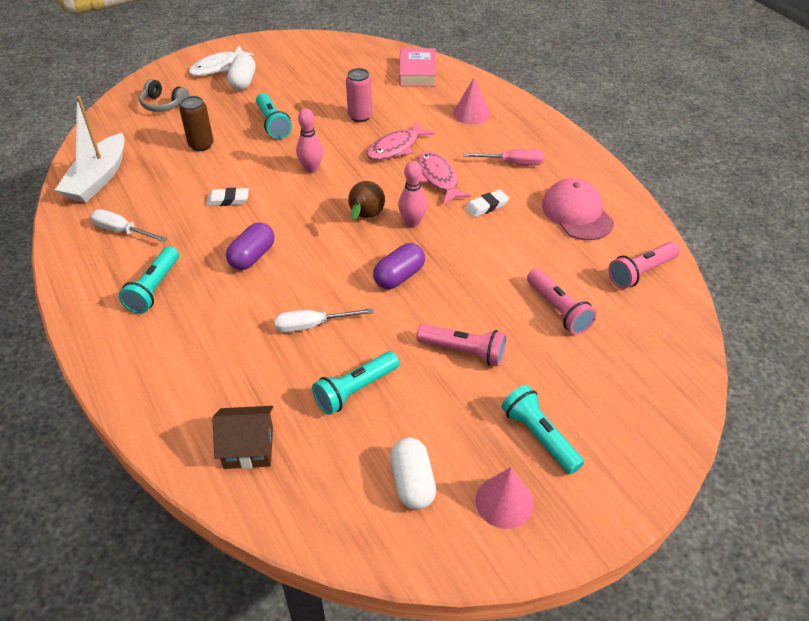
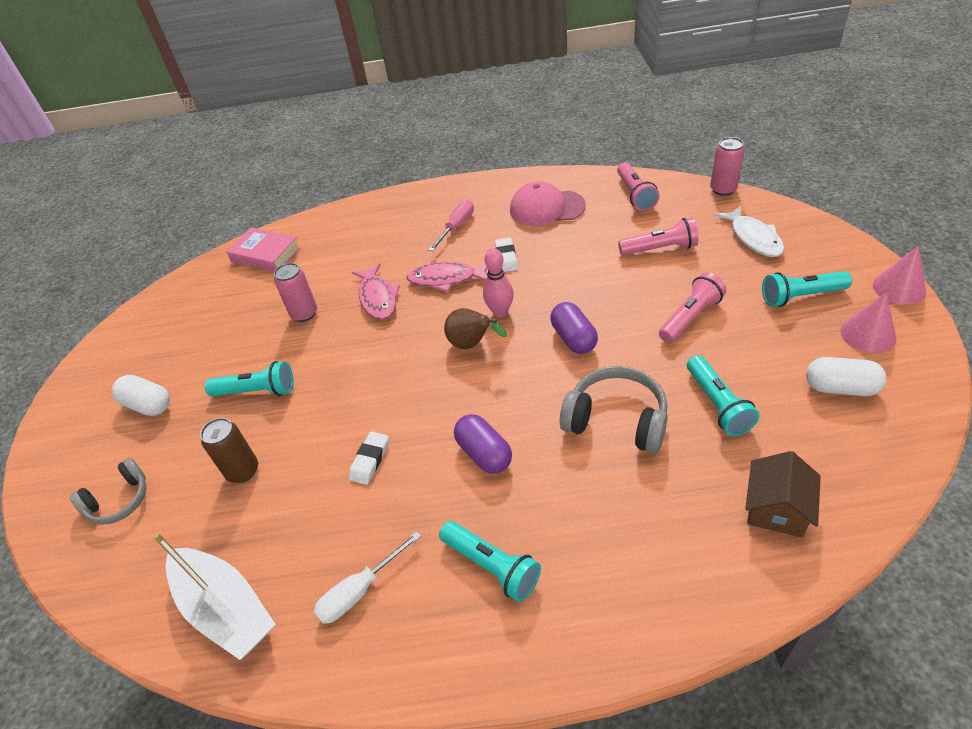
camera: 60 degrees left, 0 degrees up
(218, 67) = (91, 426): white fish -> white fish (753, 238)
(311, 169) = (365, 372): pink bowling pin -> none
(312, 325) = (616, 420): white screwdriver -> grey headphones
(471, 113) = (364, 234): pink cone -> pink cone (899, 288)
(698, 343) = (723, 189): none -> pink can

